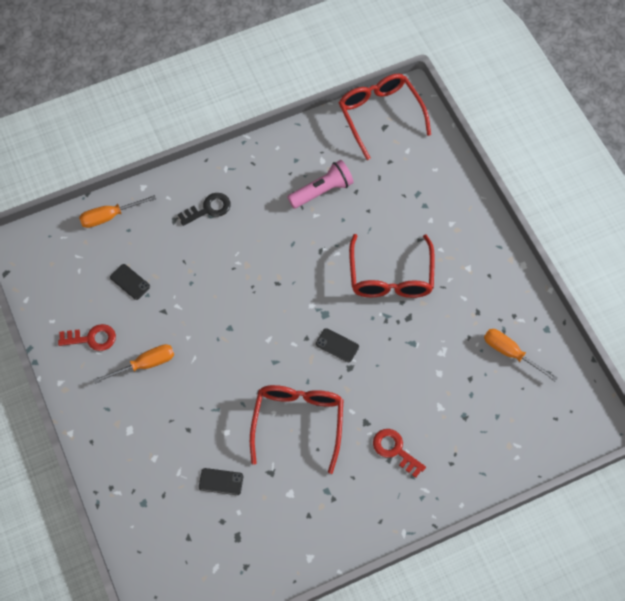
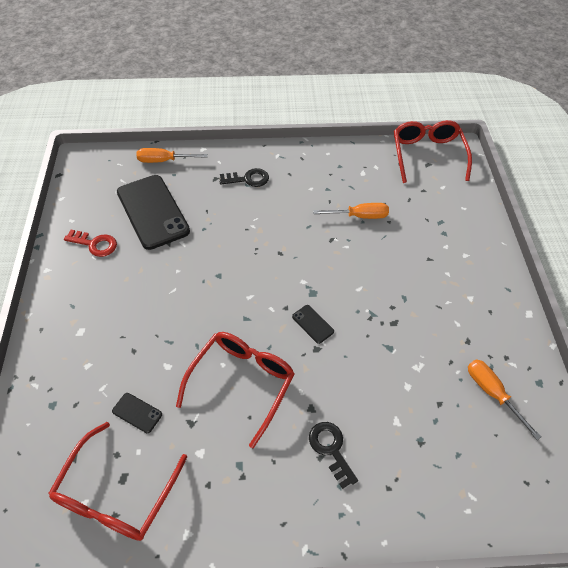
camera: 20 degrees right, 10 degrees down
(130, 282) = (153, 212): black phone -> black phone, size x2.44
(145, 364) = (127, 280): orange screwdriver -> orange screwdriver (359, 216)
(322, 191) = (353, 194): pink flashlight -> none
(391, 276) = (390, 281): red glasses -> red glasses (116, 493)
(395, 450) = (331, 449): red key -> black key

